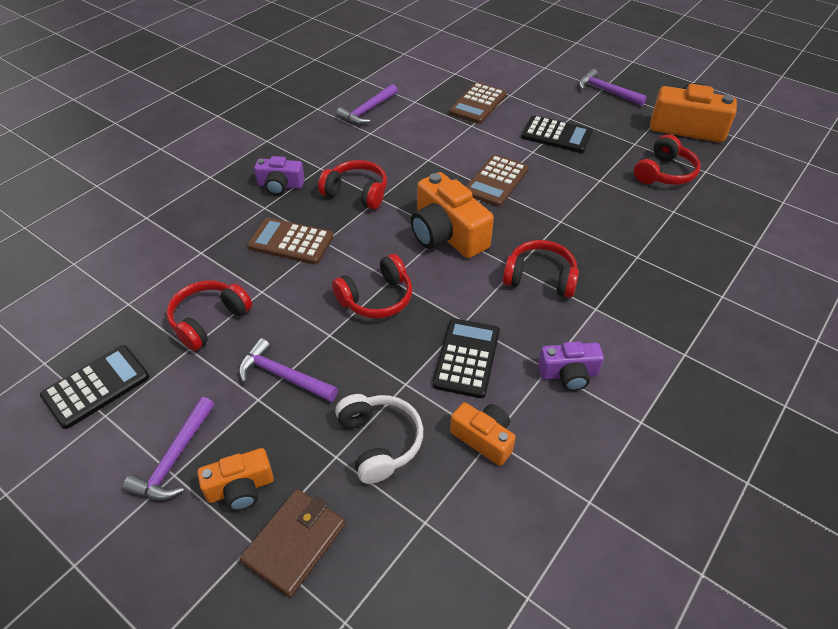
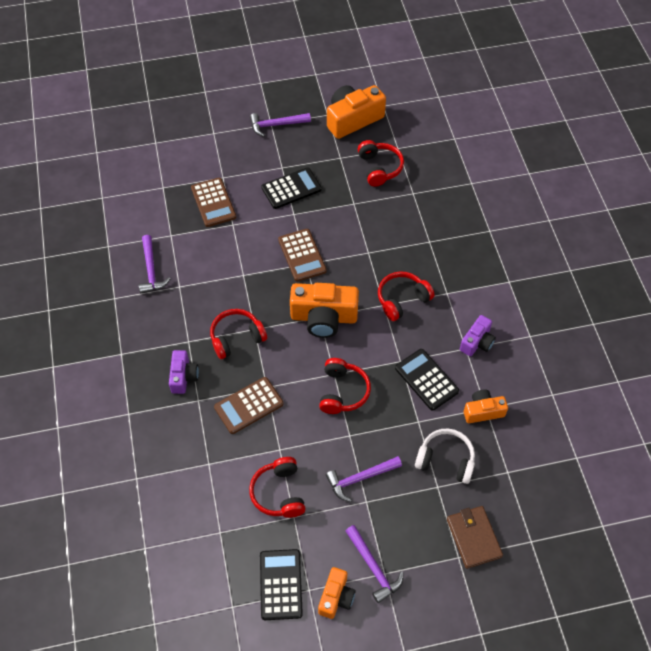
camera: 50 degrees left, 10 degrees up
(240, 488) = (420, 544): orange camera -> orange camera (336, 597)
(280, 185) = (183, 376): purple camera -> purple camera turned 45 degrees counterclockwise

